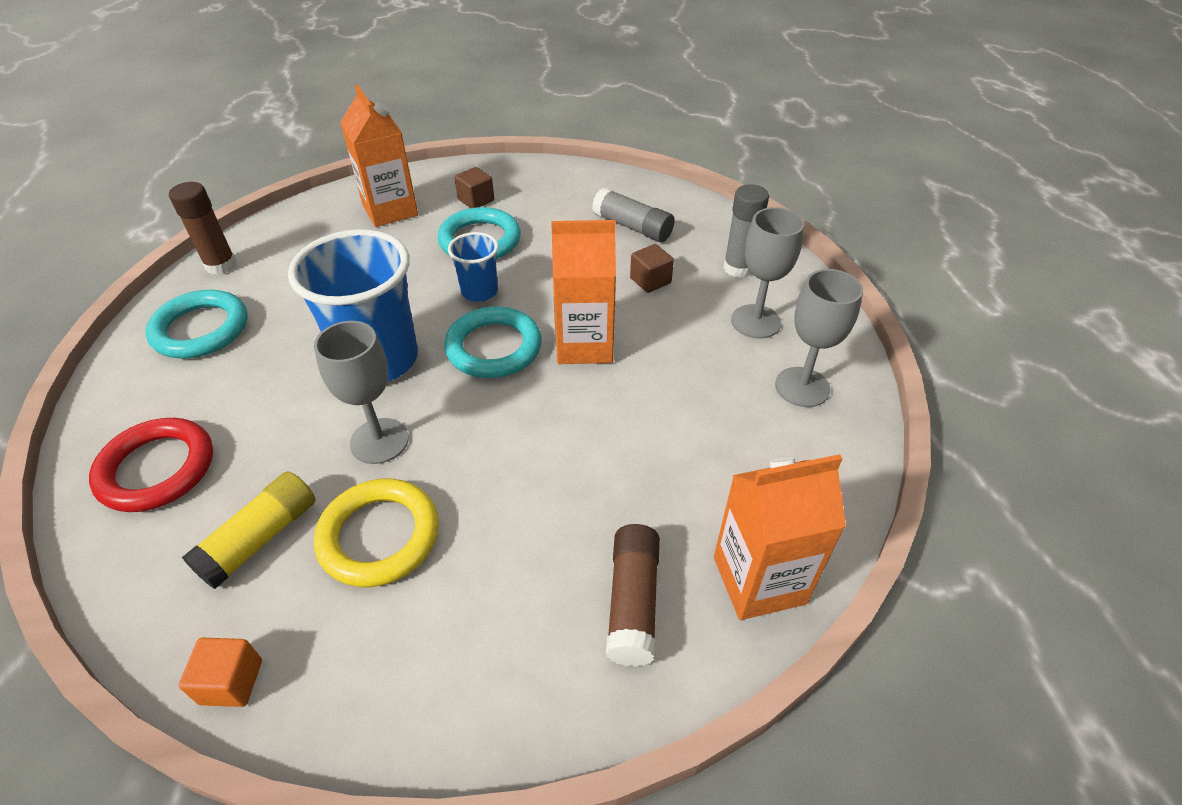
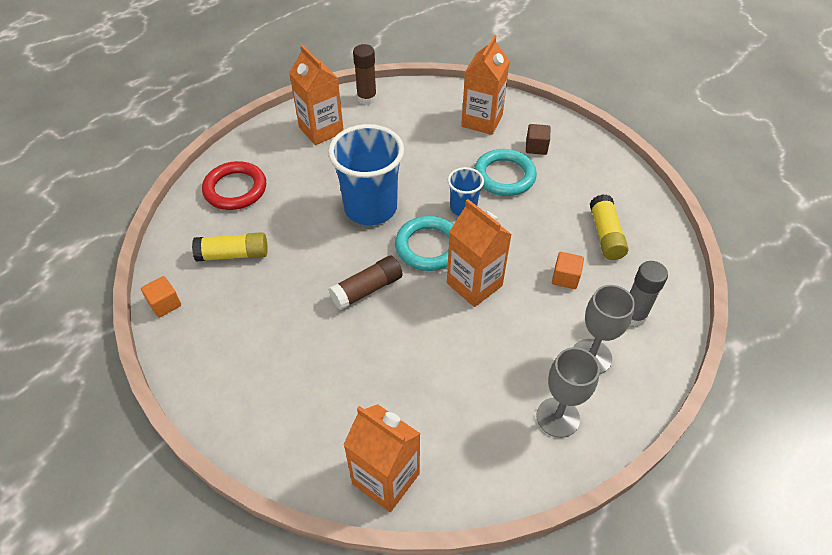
camera: 50 degrees right, 5 degrees up
(201, 329) = (321, 130): turquoise ring -> orange carton
(379, 441) = (322, 251): grey goblet -> none
(379, 536) = (271, 295): yellow ring -> none
(632, 227) = (605, 235): grey glue stick -> yellow glue stick
(632, 602) = (322, 426): brown glue stick -> brown glue stick (367, 289)
(650, 281) = (565, 278): brown cube -> orange cube

